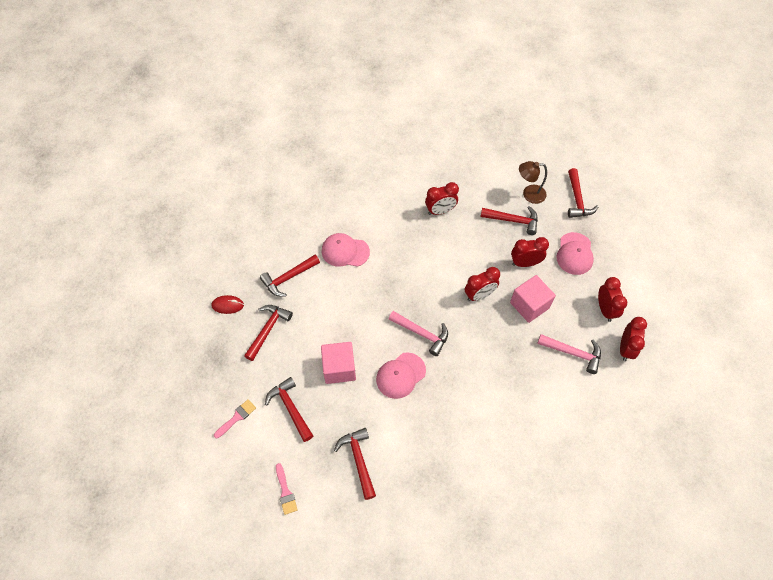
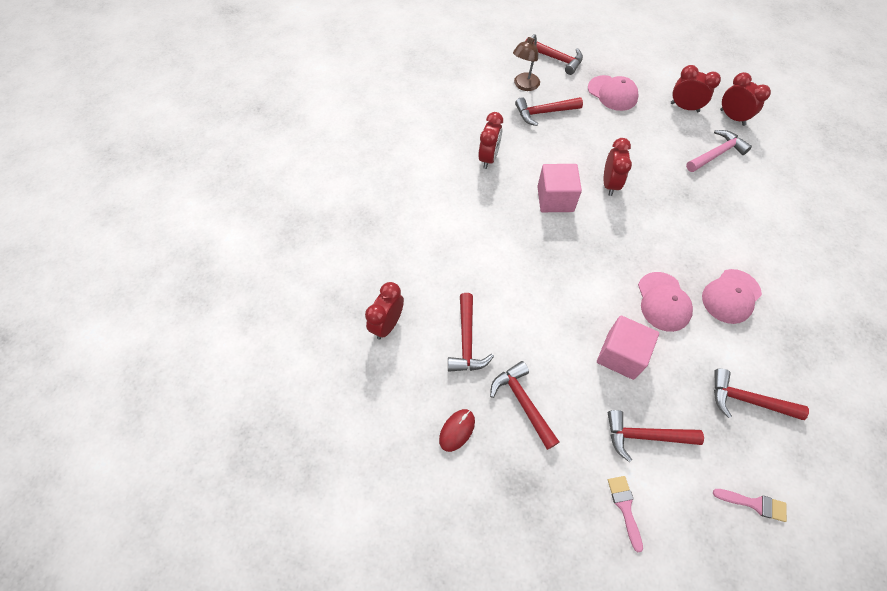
camera: 55 degrees left, 0 degrees up
(345, 251) = (473, 265): pink cap -> pink cap (731, 296)
(422, 334) = (624, 255): pink hammer -> none
(513, 220) = (544, 112): red hammer -> red hammer turned 150 degrees counterclockwise
(525, 263) = (597, 131): red clock -> red clock (387, 324)
(529, 305) = (646, 154): pink cube -> pink cube (555, 199)

